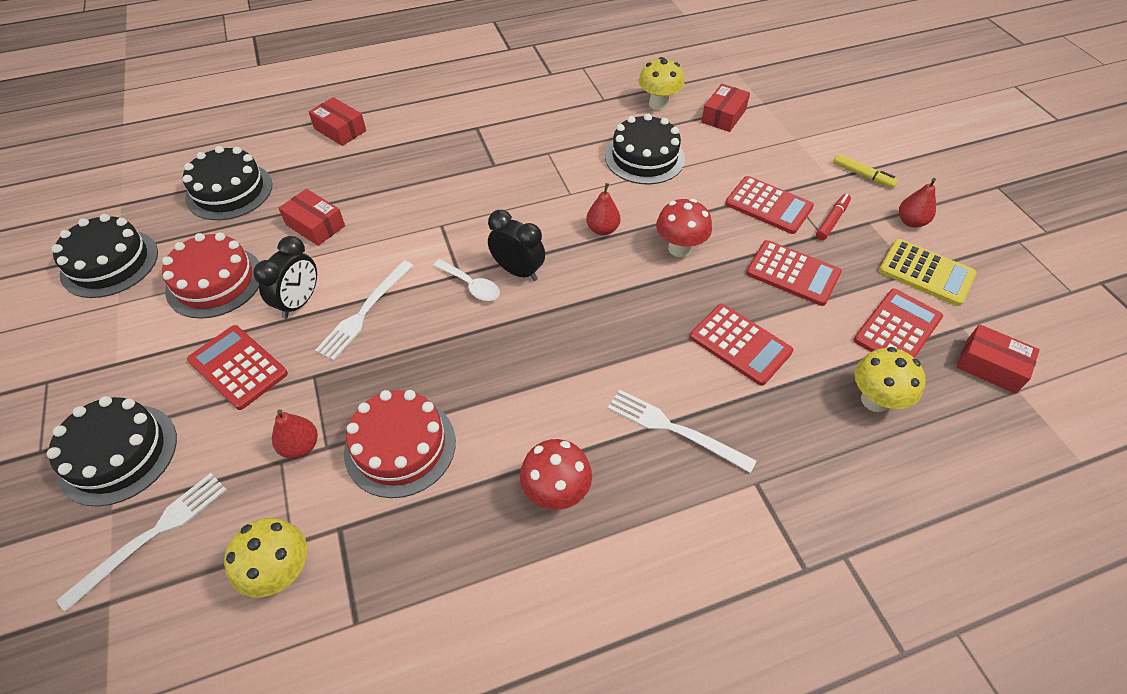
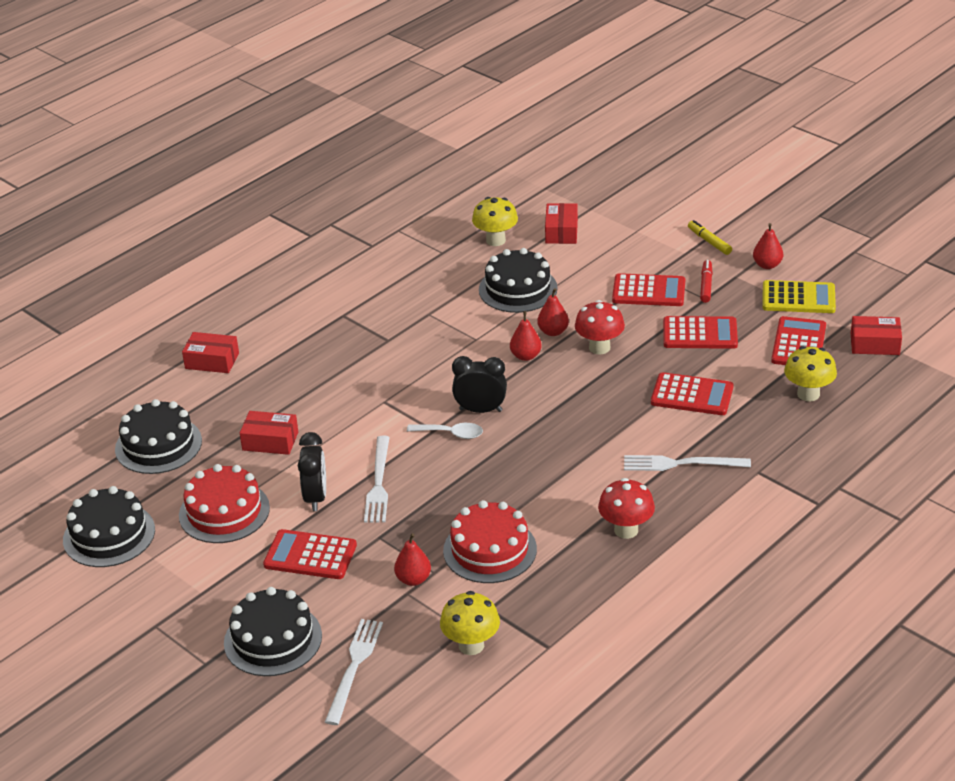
camera: 25 degrees left, 15 degrees down
(646, 213) = (553, 332): none -> red pear
(862, 175) = (709, 242): yellow marker -> yellow marker turned 135 degrees counterclockwise

